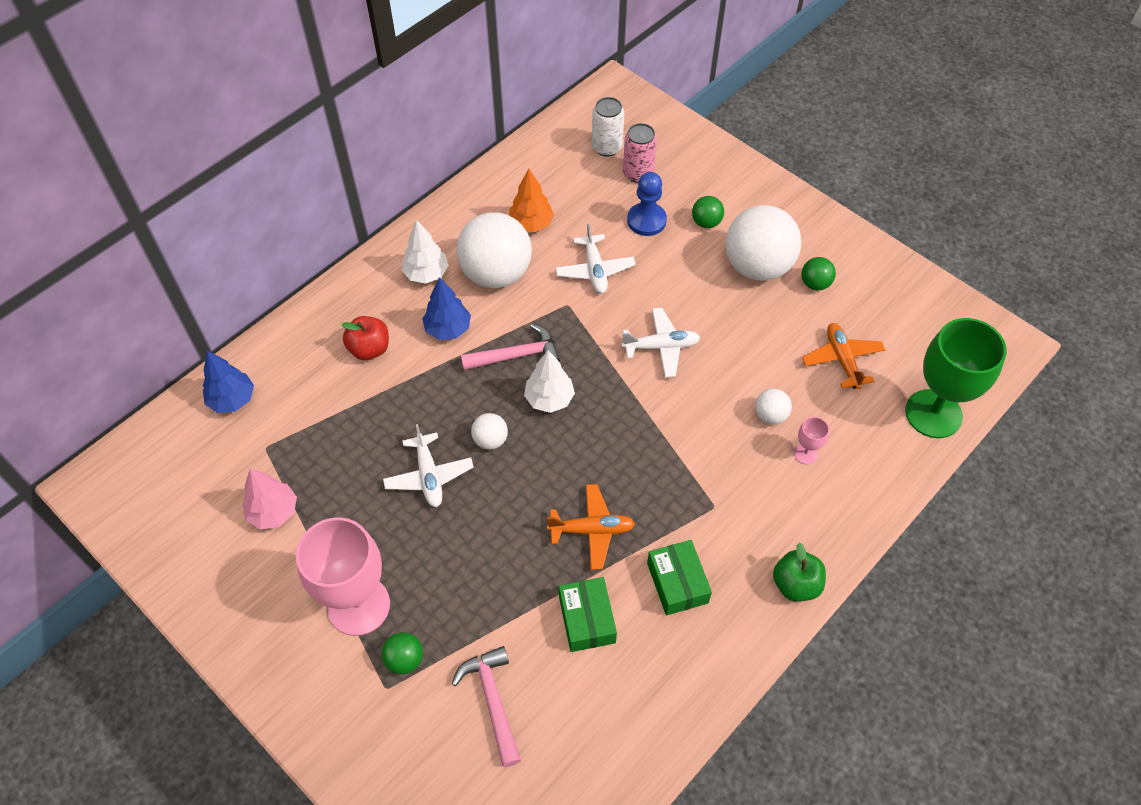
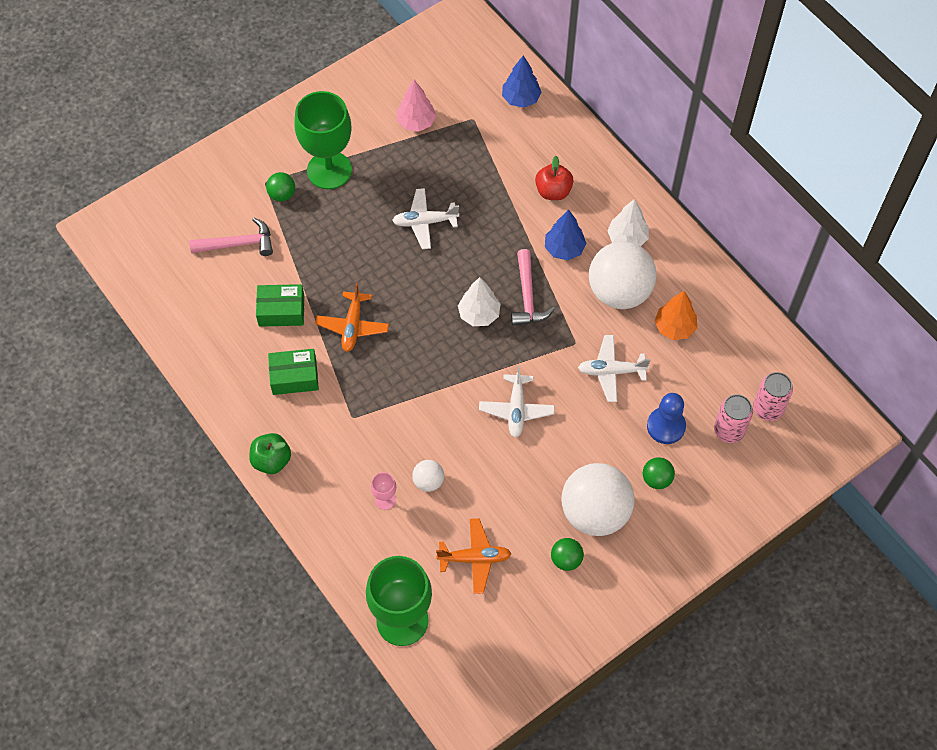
camera: 100 degrees right, 5 degrees up
(359, 605) = (329, 170): pink goblet -> green goblet
(490, 440) = (448, 267): white ball -> none
(607, 147) = (767, 408): white can -> pink can

